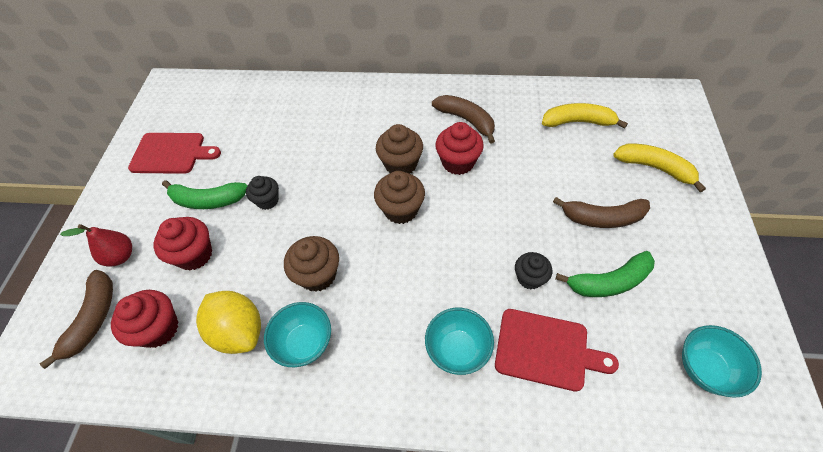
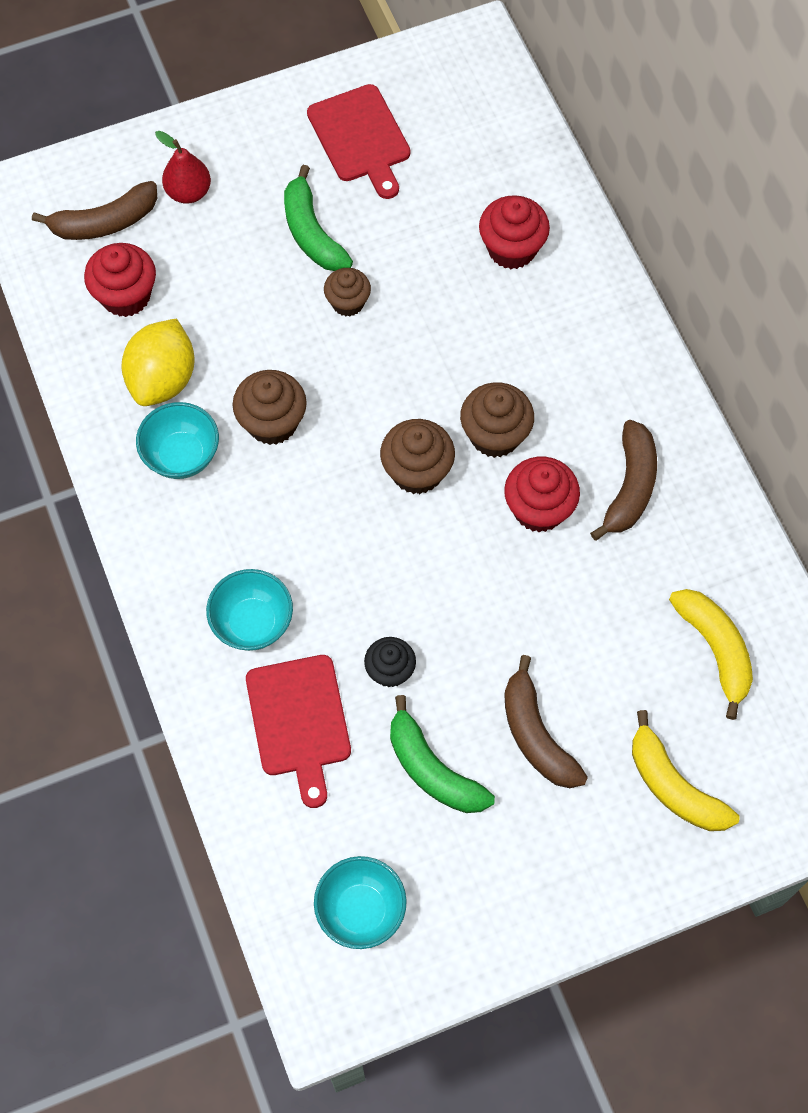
camera: 60 degrees right, 10 degrees up
(194, 255) = (230, 270): red cupcake -> red cupcake (511, 249)
(267, 200) = (348, 302): black cupcake -> brown cupcake
(654, 168) = (673, 786): yellow banana -> yellow banana turned 135 degrees clockwise

